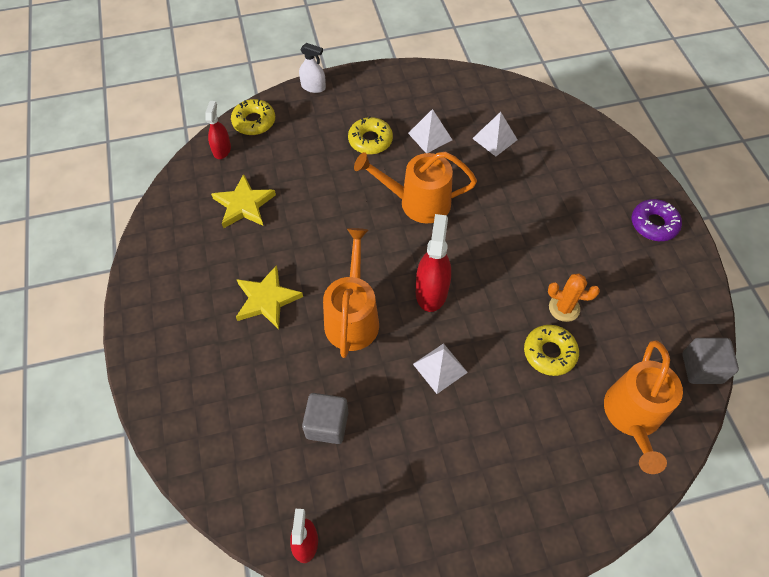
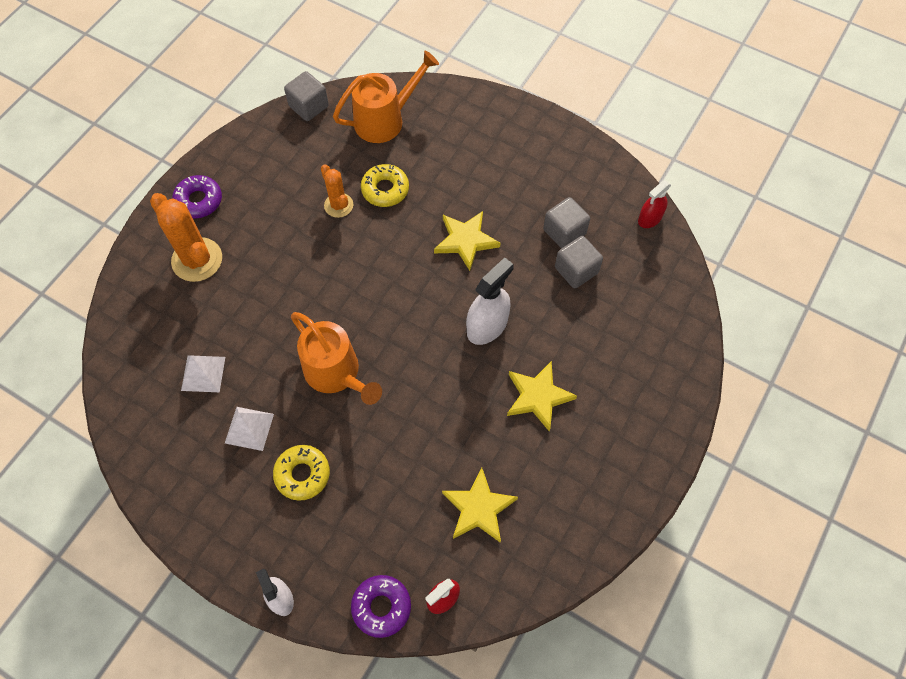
camera: 135 degrees left, 5 degrees up
(254, 122) = (381, 607): yellow donut -> purple donut
(352, 317) = (487, 326): orange watering can -> white spray bottle
(370, 452) = (564, 232): none -> grey cube
(431, 291) = (411, 294): red spray bottle -> none
(440, 368) = (465, 241): white pyramid -> yellow star
(595, 190) = (197, 260): none -> orange cactus

